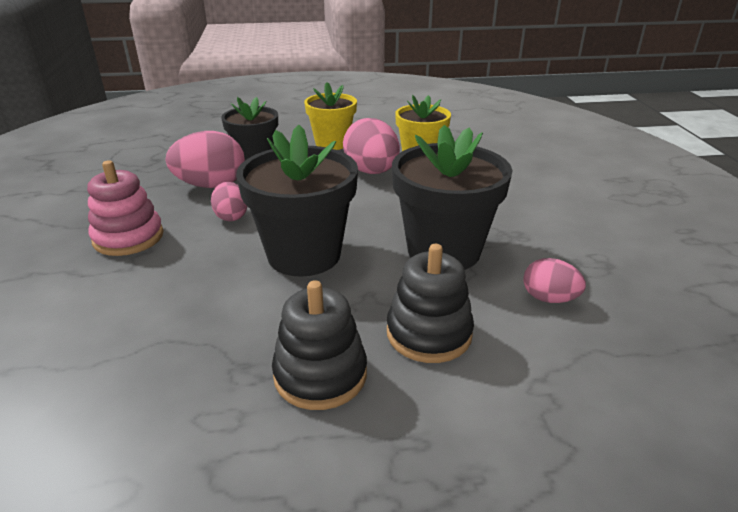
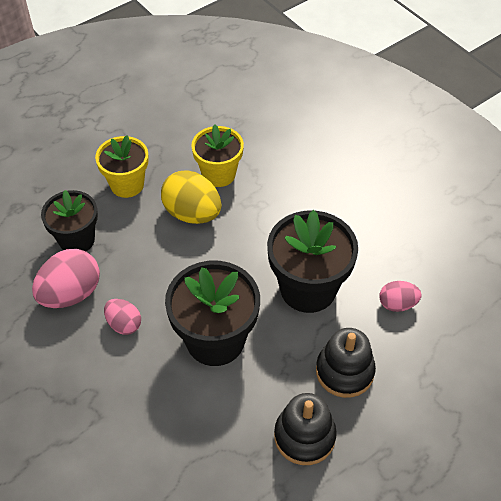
camera: 30 degrees left, 20 degrees up
(128, 237) = (64, 388): pink stacking toy -> none
(371, 172) = (192, 213): pink egg -> yellow egg

